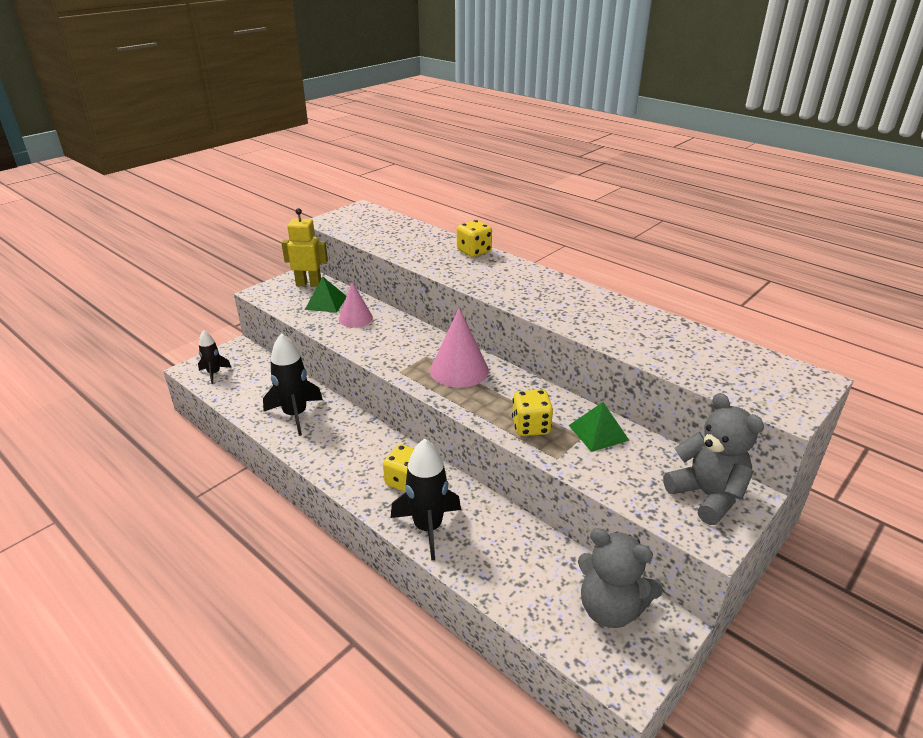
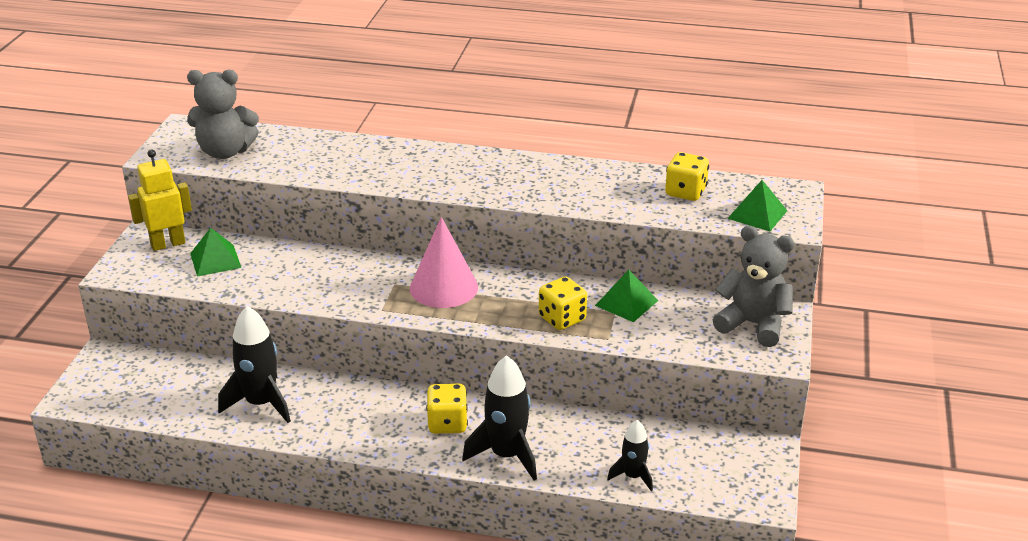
camera: 30 degrees left, 0 degrees up
(214, 373) = (107, 394): black rocket -> black rocket (633, 476)
(355, 318) = (272, 267): pink cone -> none
(474, 251) = (381, 148): yellow dice -> yellow dice (685, 192)
(610, 608) = (715, 454): grey teddy bear -> grey teddy bear (225, 152)
(757, 389) = (757, 214): none -> green pyramid

